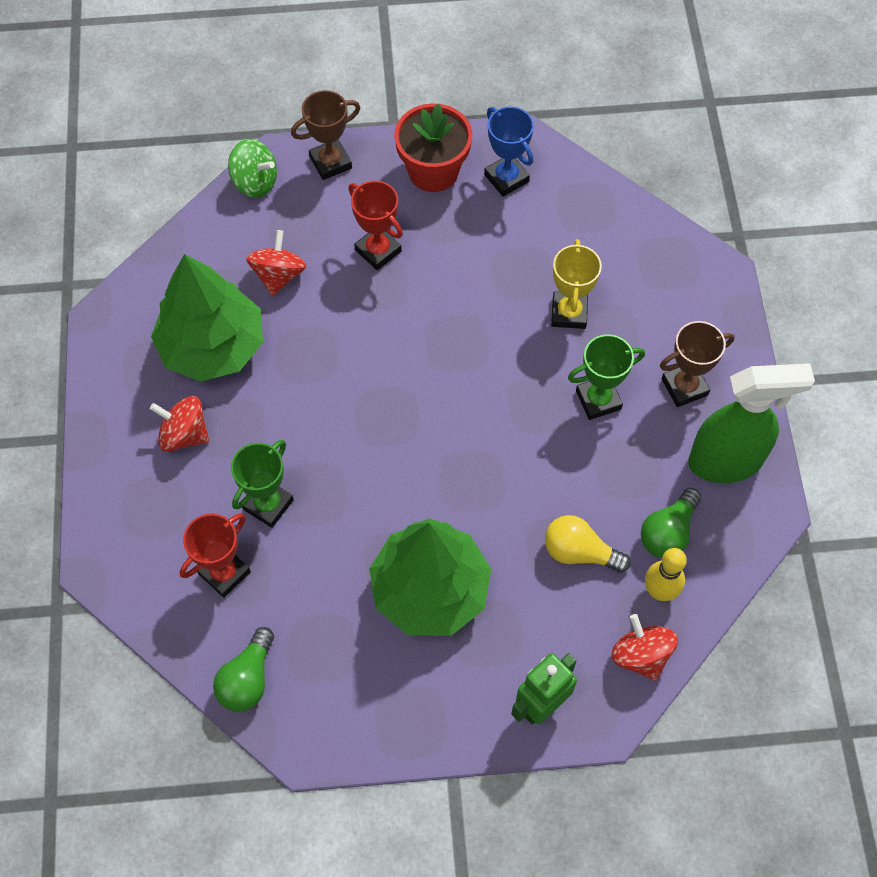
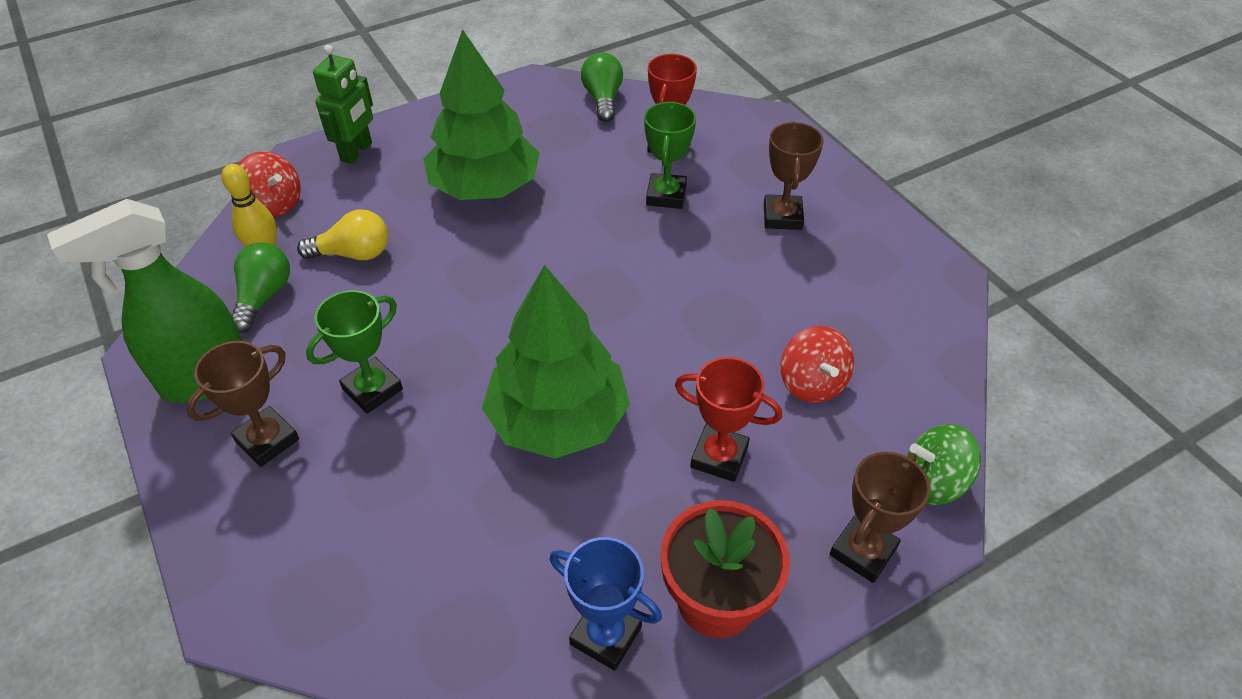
camera: 155 degrees right, 15 degrees down
(184, 434) = (782, 217): red spinning top -> brown trophy
(213, 346) = (820, 292): green tree -> green tree (558, 420)
(569, 313) = (440, 473): yellow trophy -> none

